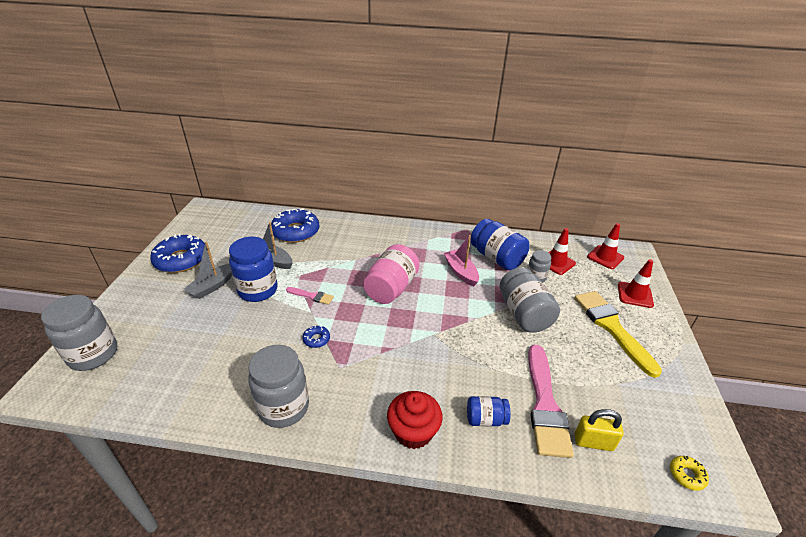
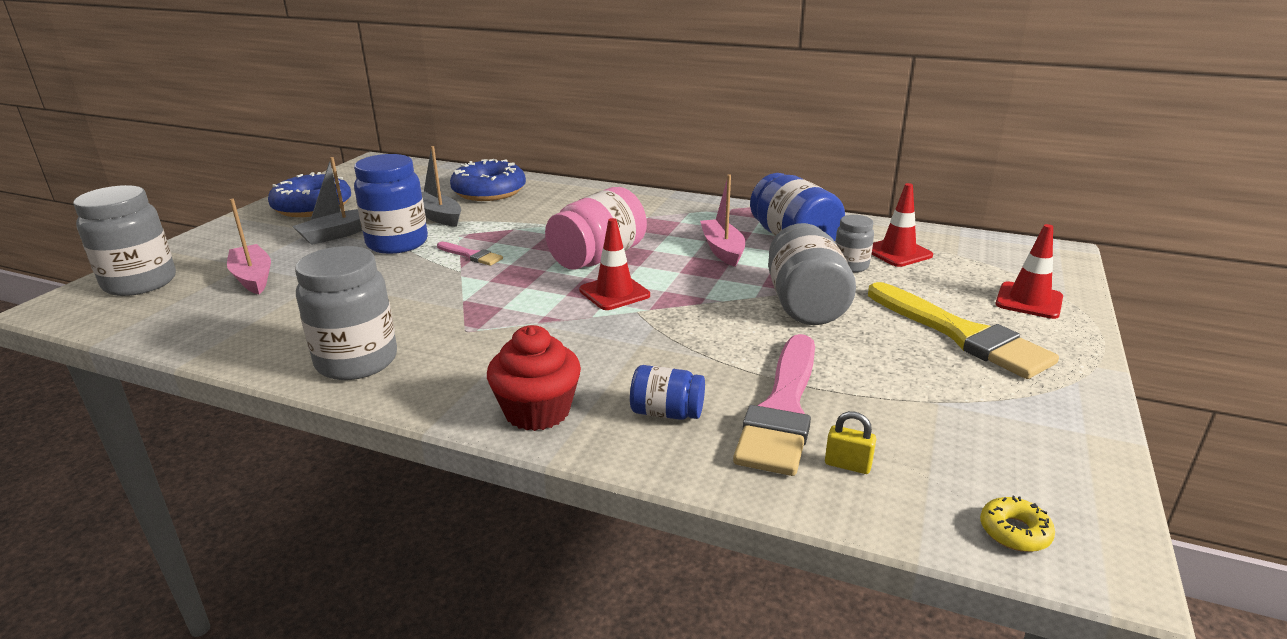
camera: 15 degrees right, 10 degrees down
(174, 338) = (253, 278): none -> pink boat
(316, 339) = (450, 298): blue donut -> none
(593, 442) = (847, 465): yellow padlock -> yellow padlock, size x0.64
(605, 257) = (994, 253): red traffic cone -> red traffic cone (614, 293)
(611, 327) = (961, 334): yellow brush -> yellow brush turned 150 degrees clockwise

